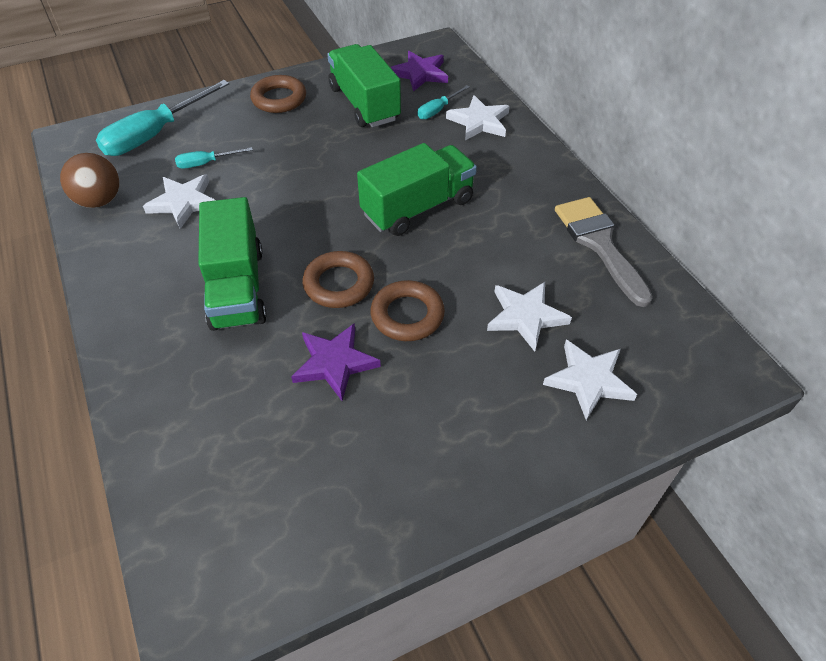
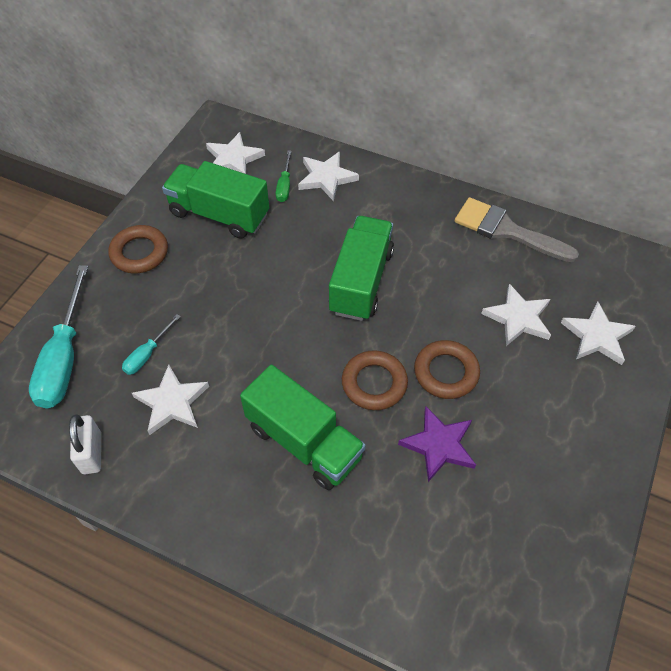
camera: 40 degrees left, 5 degrees up
(100, 200) = (92, 453): brown ball -> white padlock
(420, 73) = (233, 159): purple star -> white star
(438, 110) = (284, 186): turquoise screwdriver -> green screwdriver

